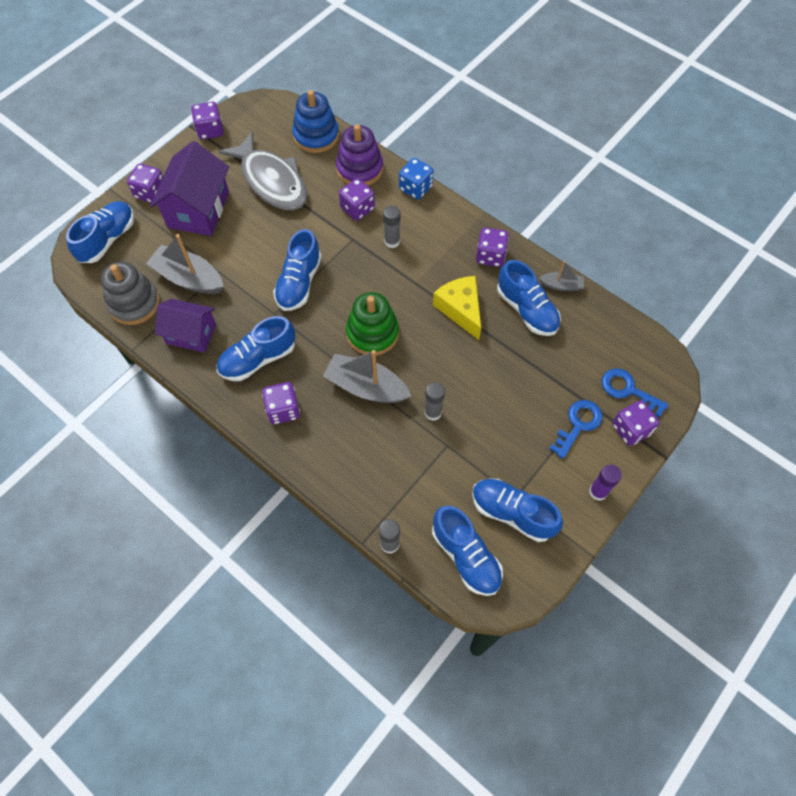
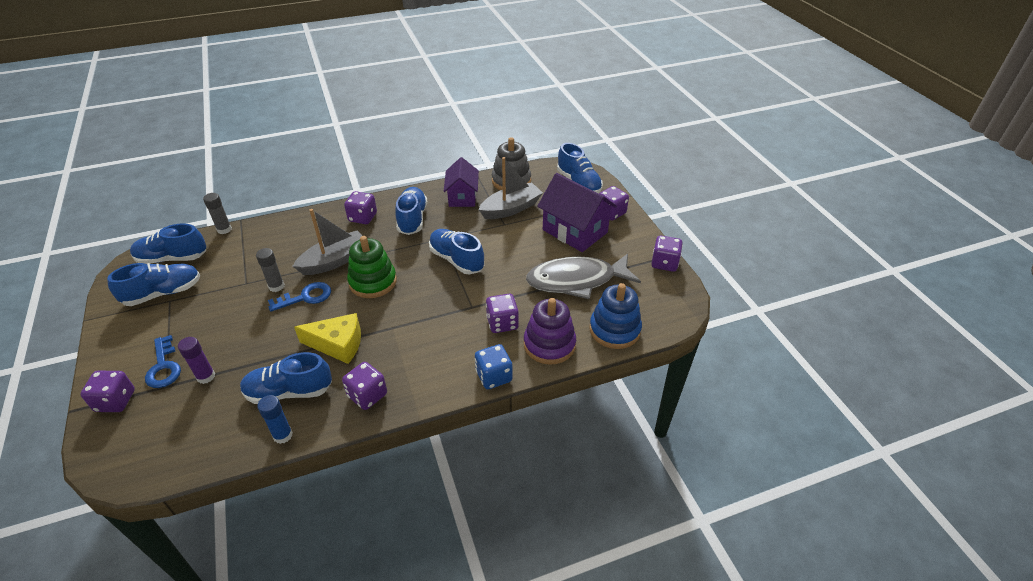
camera: 120 degrees right, 20 degrees down
(191, 334) = (462, 197): purple house -> purple house turned 45 degrees counterclockwise
(392, 241) = (447, 331): grey glue stick -> none
(561, 285) = (283, 435): grey boat -> blue glue stick
(598, 492) = (110, 348): purple glue stick -> purple glue stick (206, 376)
(628, 390) = (142, 422): blue key -> blue key (305, 297)

